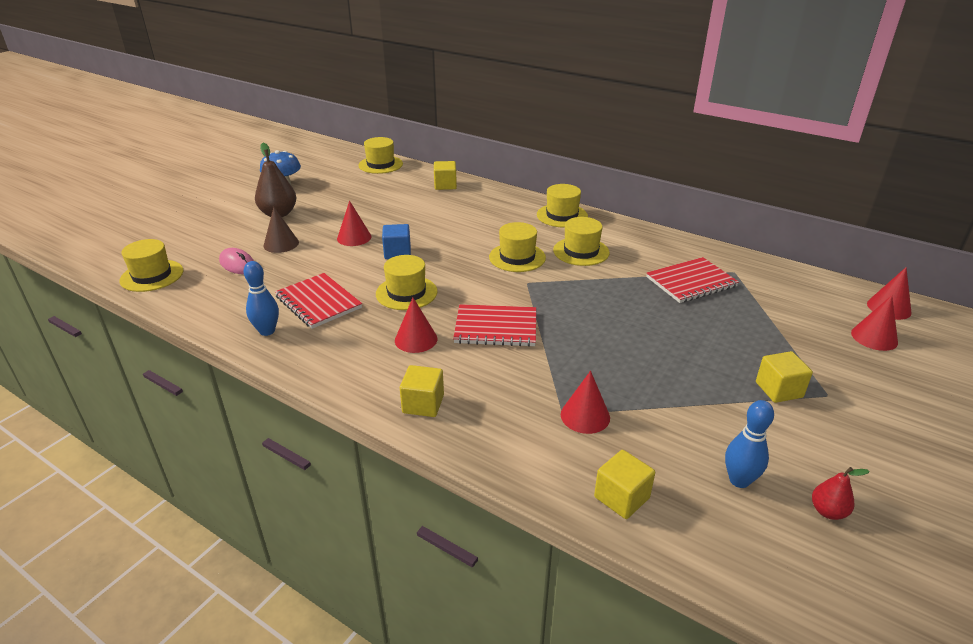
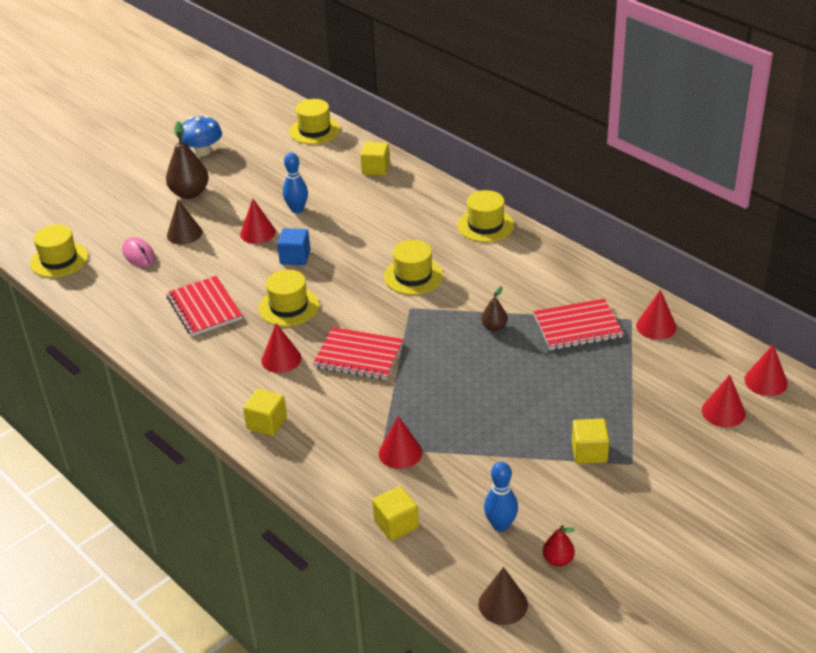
camera: 15 degrees right, 5 degrees up
(267, 331) = (152, 334): blue bowling pin -> blue bowling pin (297, 209)
(581, 251) = (483, 276): yellow hat -> none
(615, 290) = (494, 327): none -> brown pear
(760, 275) = (656, 326): none -> red cone
(803, 579) = (503, 604): none -> brown cone

